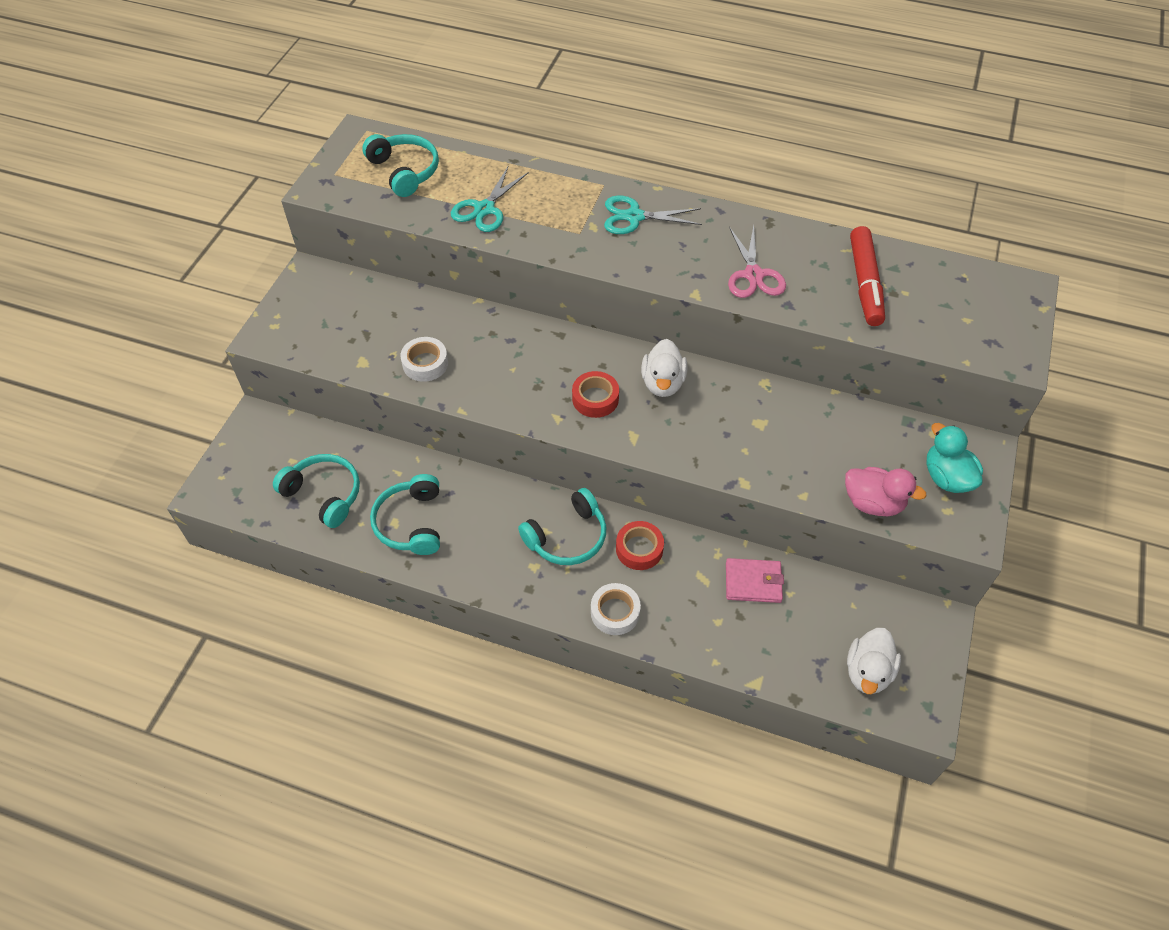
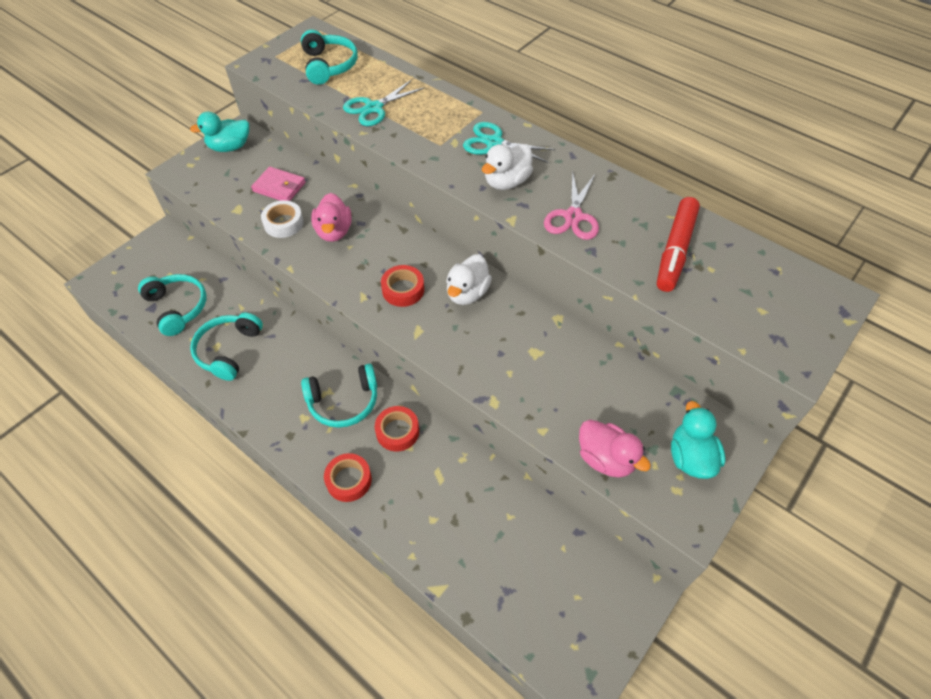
camera: 20 degrees right, 0 degrees up
(309, 293) = (230, 147): none -> turquoise duck
(486, 357) = (334, 231): none -> pink duck
(615, 612) = (349, 480): white tape -> red tape
(753, 582) = (481, 494): pink wallet -> pink wallet (279, 187)
(868, 672) = (547, 617): white duck -> white duck (506, 182)

